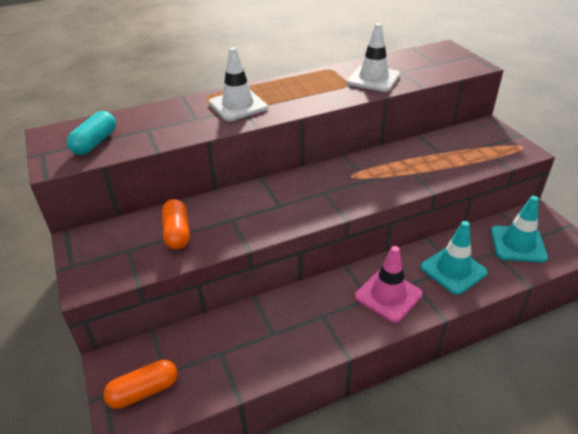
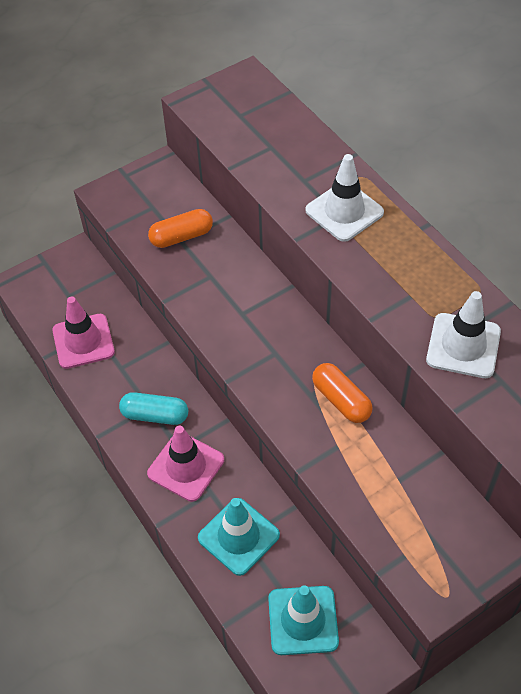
camera: 80 degrees right, 15 degrees up
(95, 142) = (236, 115): turquoise capsule -> turquoise capsule (155, 415)
(144, 391) = (49, 286): orange capsule -> orange capsule (341, 400)
(231, 363) = (83, 341): none -> pink traffic cone

